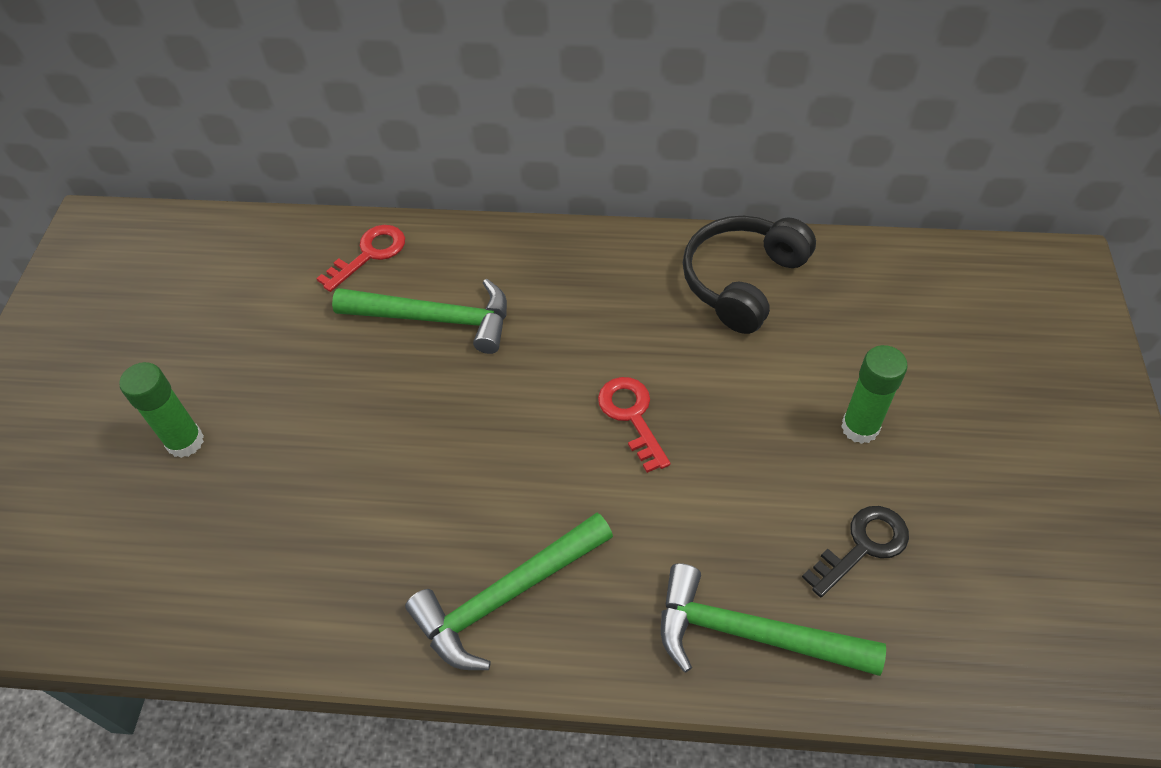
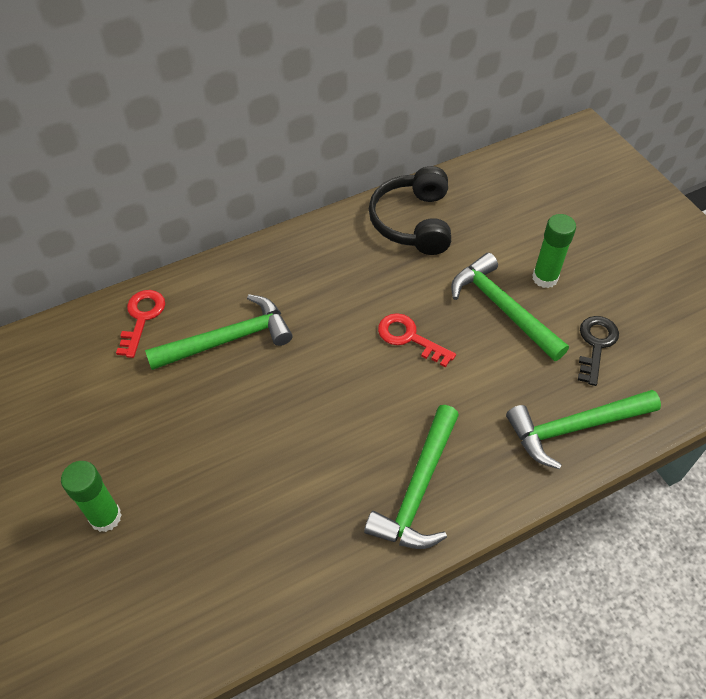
camera: 35 degrees left, 0 degrees up
(774, 438) = (502, 308): none -> green hammer

